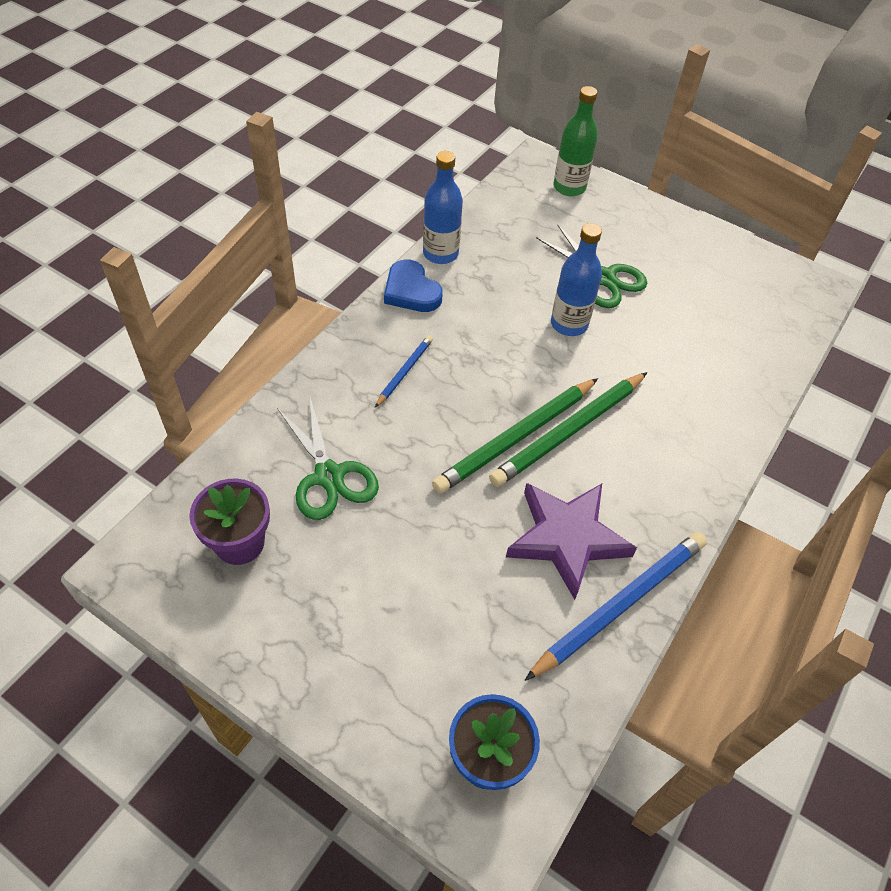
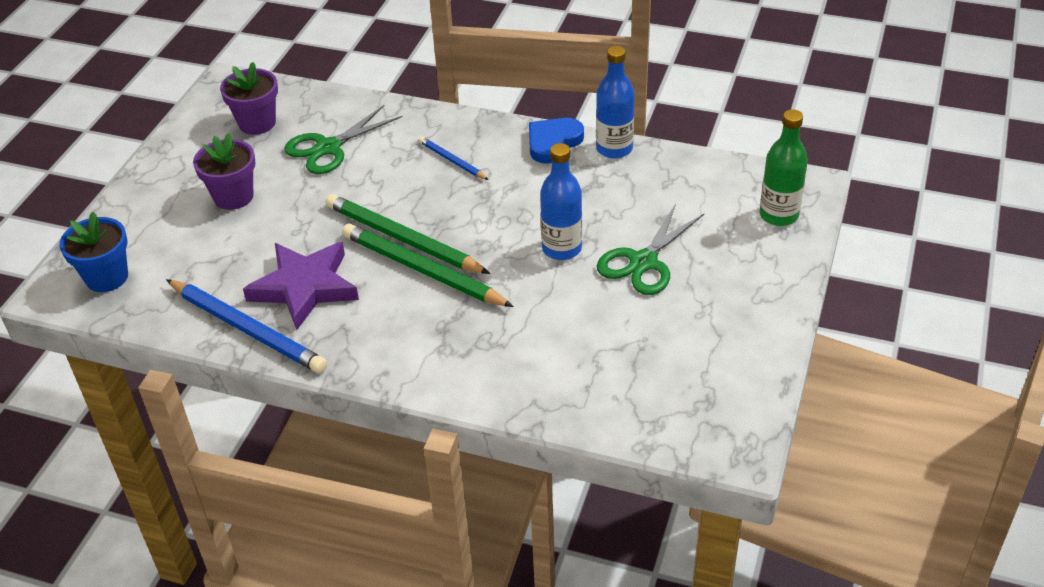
camera: 80 degrees right, 10 degrees down
(380, 589) = (233, 196): none -> purple flower pot
(404, 372) = (452, 161): blue pencil -> blue pencil turned 150 degrees counterclockwise

